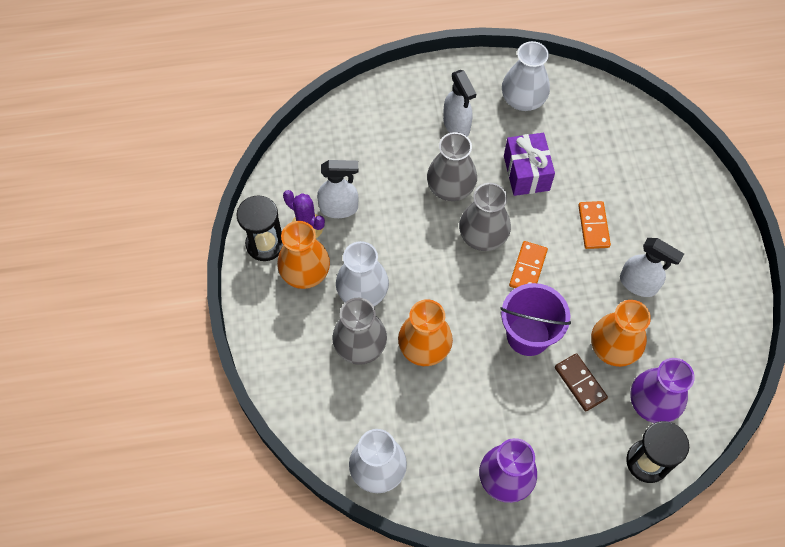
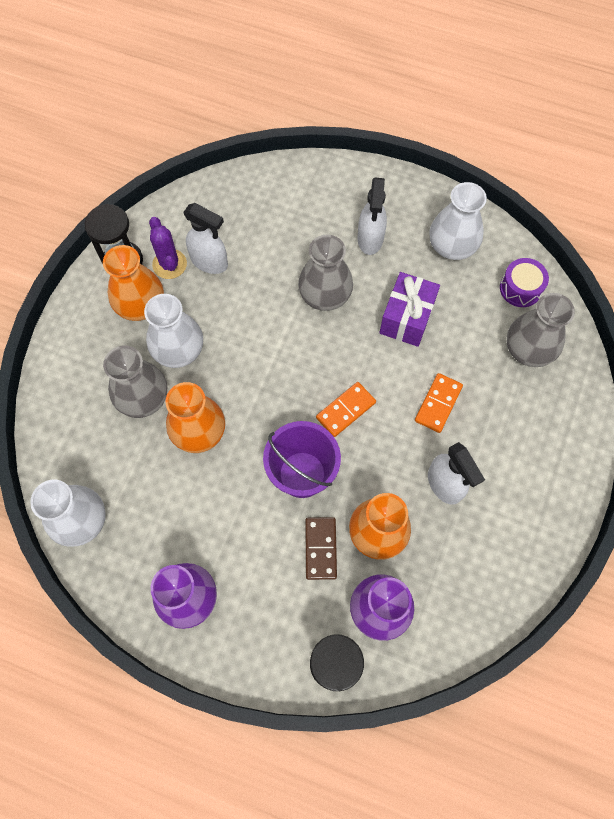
camera: 30 degrees right, 5 degrees up
(483, 235) = (324, 356): grey vase -> grey vase (529, 349)
(596, 107) = (520, 288): none -> purple drum

